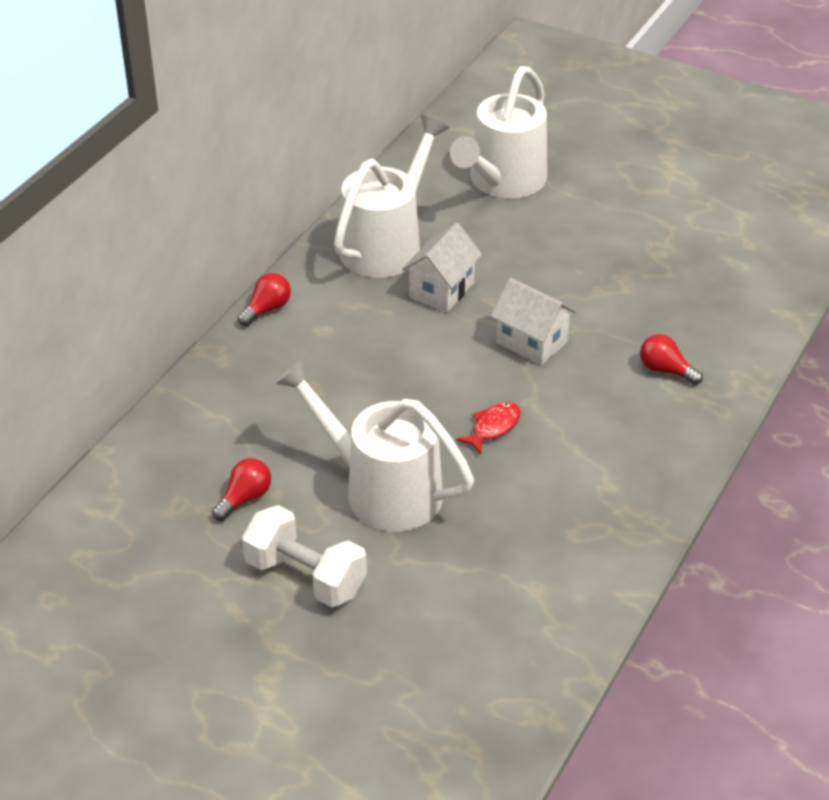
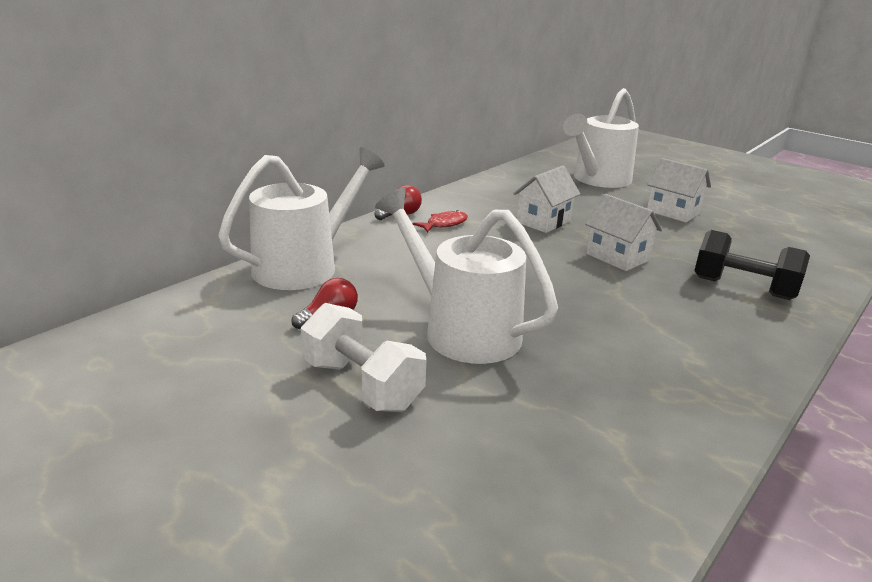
camera: 10 degrees right, 15 degrees down
(386, 244) = (504, 196): white watering can -> white watering can (304, 266)
(493, 427) = (578, 303): red fish -> red fish (444, 224)
(597, 239) = (673, 212): none -> white house
(665, 370) = (743, 288): red light bulb -> black dumbbell

